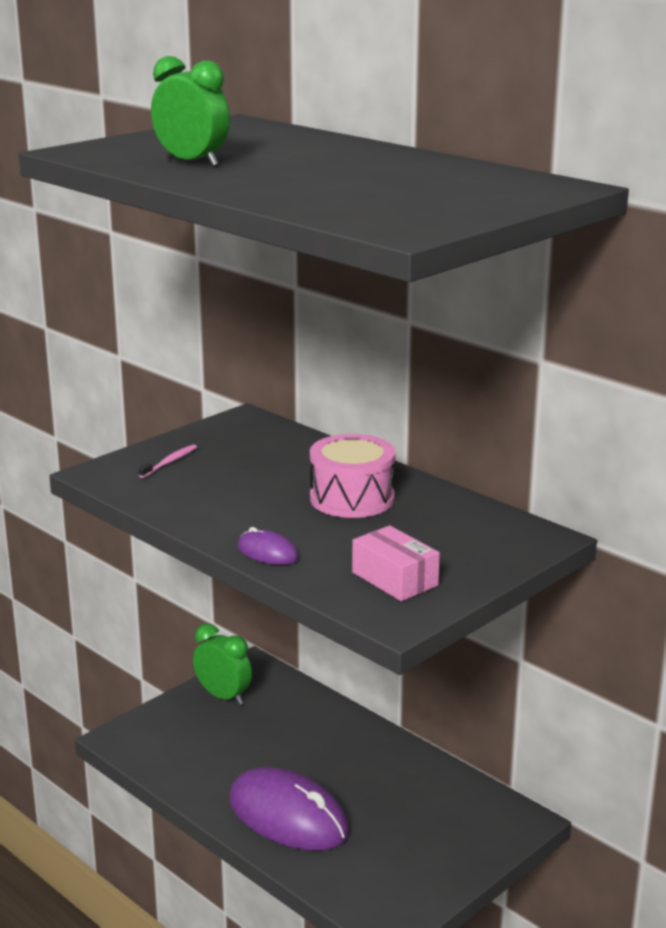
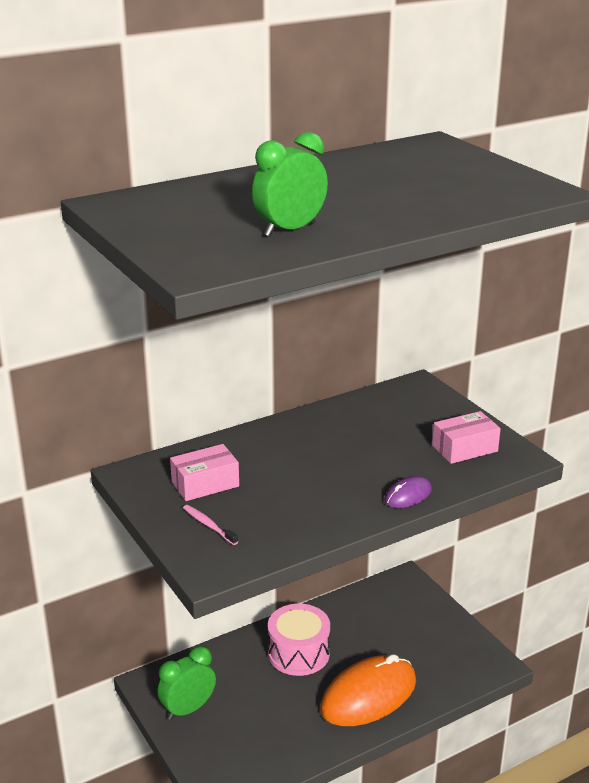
camera: 75 degrees left, 5 degrees up
(241, 450) = (205, 484): none -> pink box
(288, 816) = (368, 695): purple mouse -> orange mouse
(352, 498) = (327, 445): pink drum -> pink drum (298, 653)

